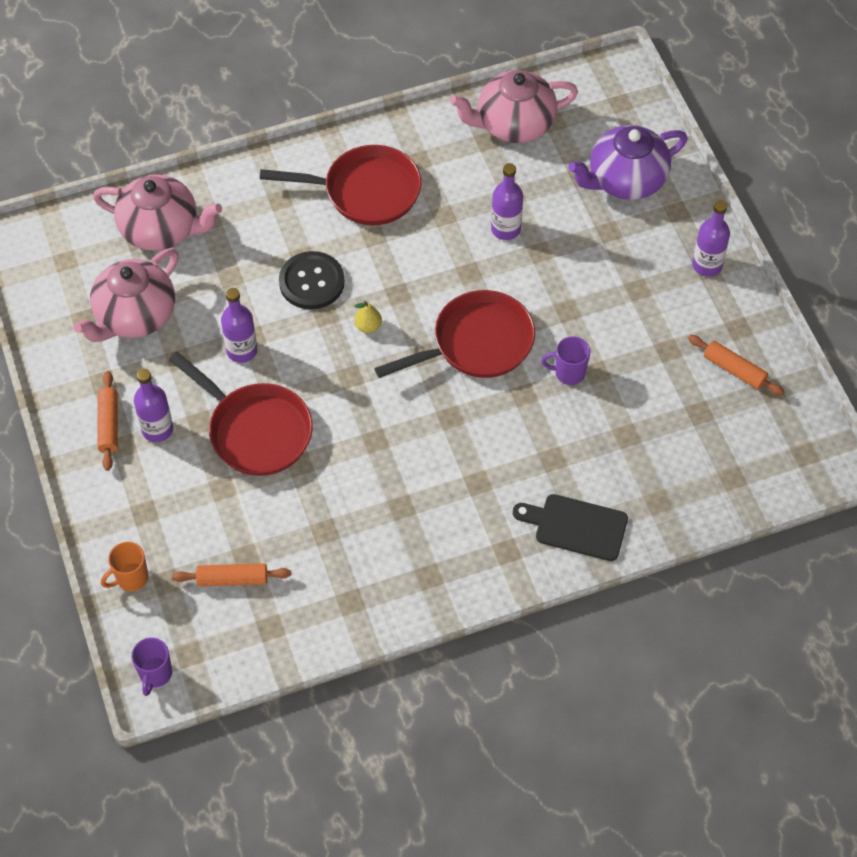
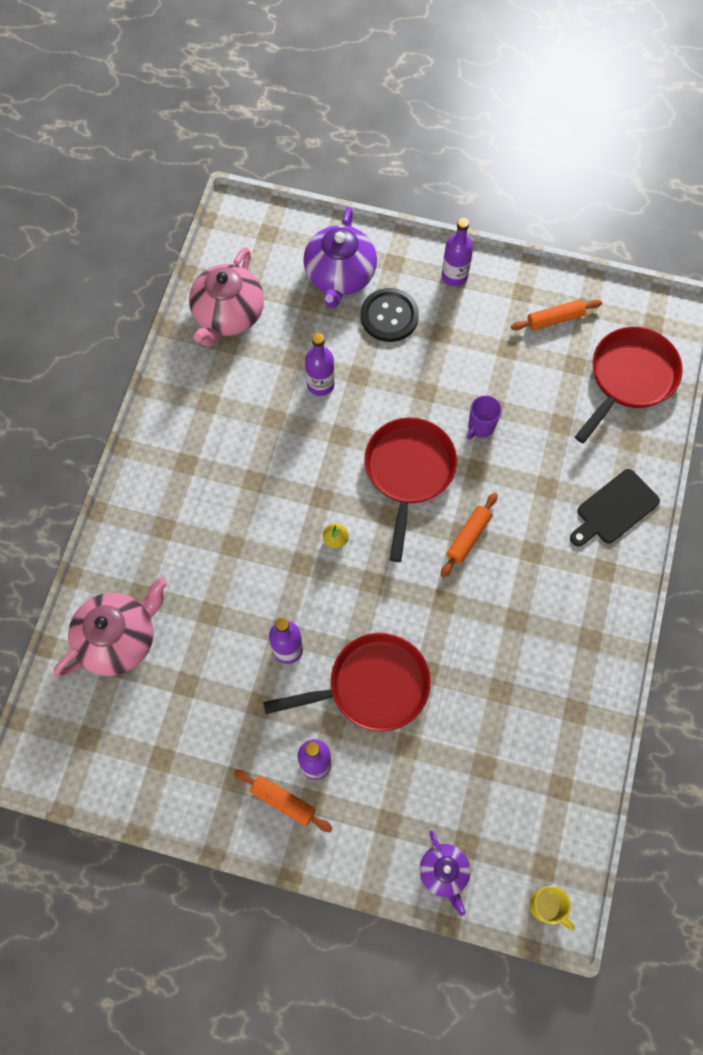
camera: 55 degrees left, 10 degrees up
(131, 578) = (444, 872): orange mug -> purple teapot
(134, 316) = (189, 714): pink teapot -> none
(155, 674) = (546, 906): purple mug -> yellow mug
(232, 579) = (497, 790): orange rolling pin -> orange rolling pin (468, 537)
(311, 282) = (262, 554): black button -> black button (389, 316)
(365, 191) = (206, 459): red pan -> red pan (629, 378)

